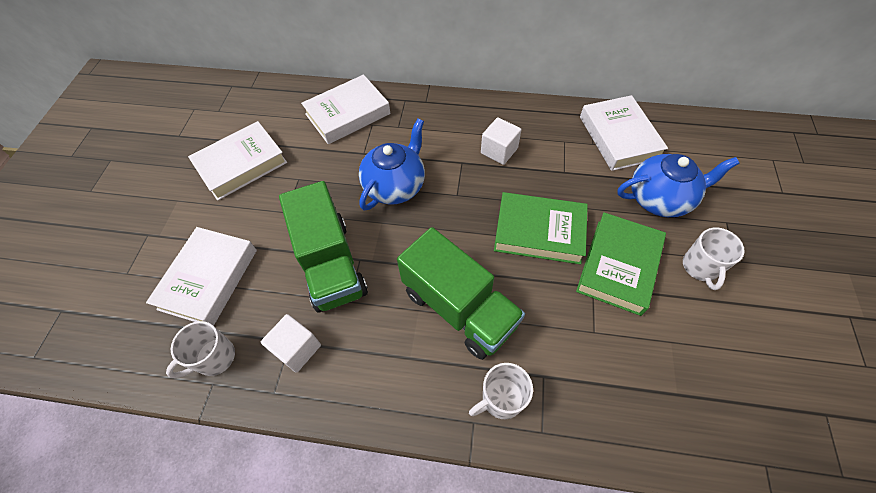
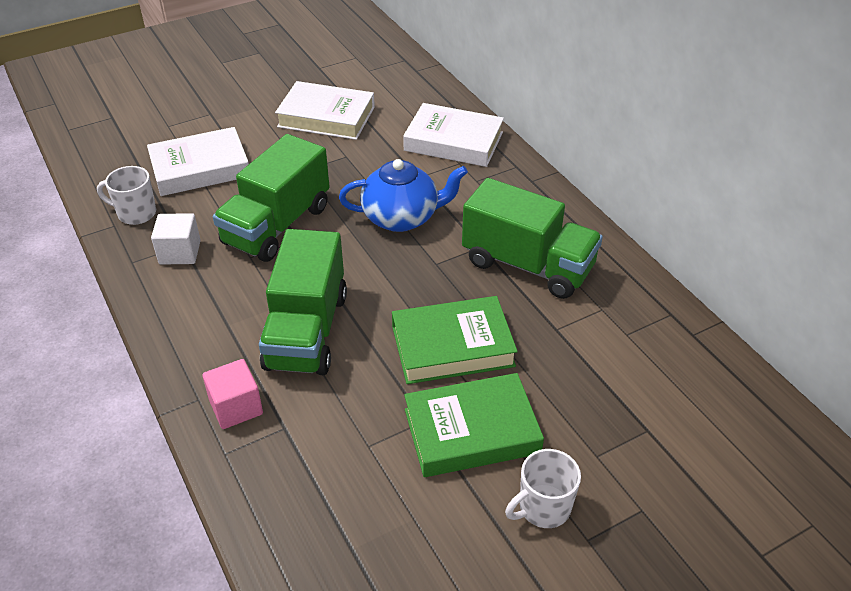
camera: 50 degrees right, 15 degrees down
(499, 151) = (527, 265): white cube -> green truck
(501, 399) = (236, 407): white mug -> pink cube
(539, 232) = (452, 346): green book -> green book turned 75 degrees counterclockwise
(619, 137) = (664, 353): white book -> none
(660, 199) = (608, 429): blue teapot -> none

